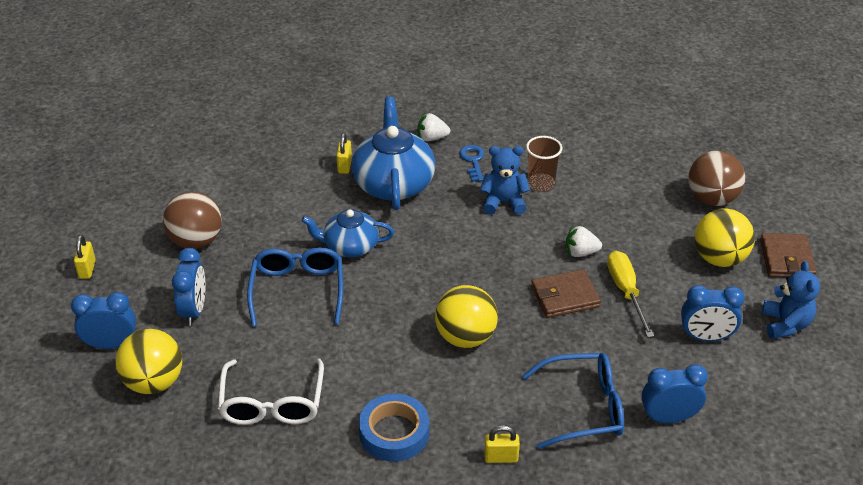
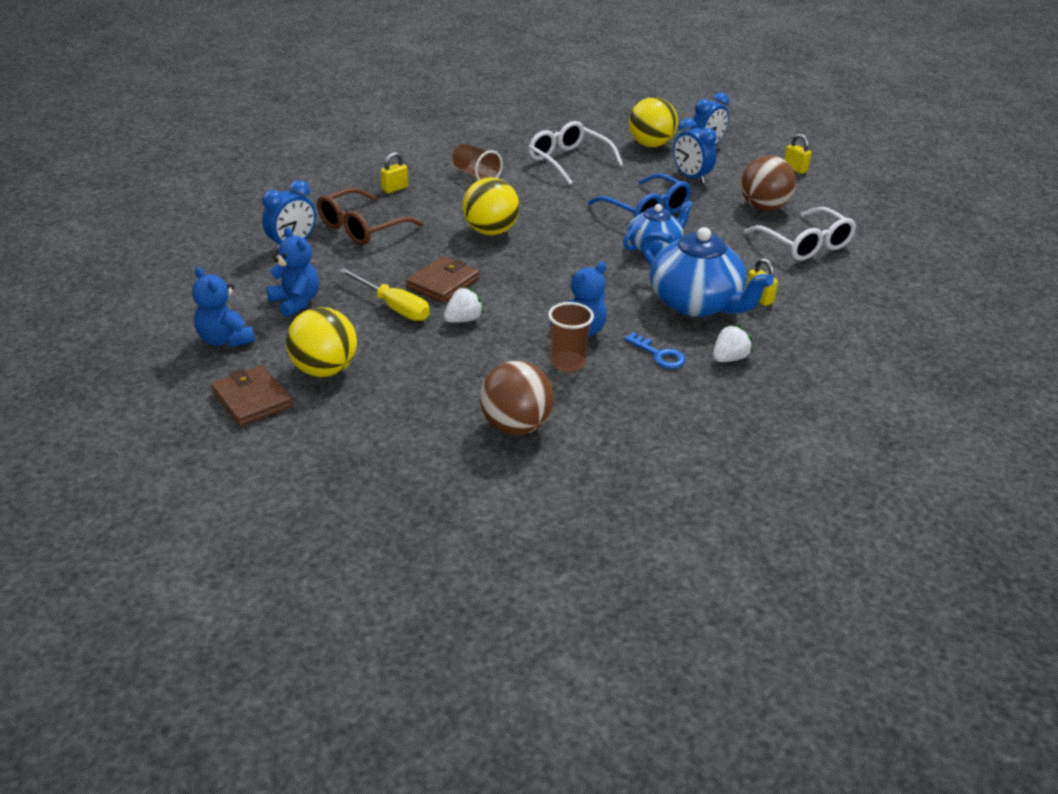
camera: 140 degrees right, 5 degrees down
(233, 190) = (805, 244): none -> white glasses
(394, 433) = (476, 175): blue tape -> brown cup
(583, 408) = (362, 228): blue glasses -> brown glasses
(706, 337) = (296, 302): blue clock -> blue teddy bear
(712, 199) = (374, 429): brown ball -> brown ball (516, 426)

